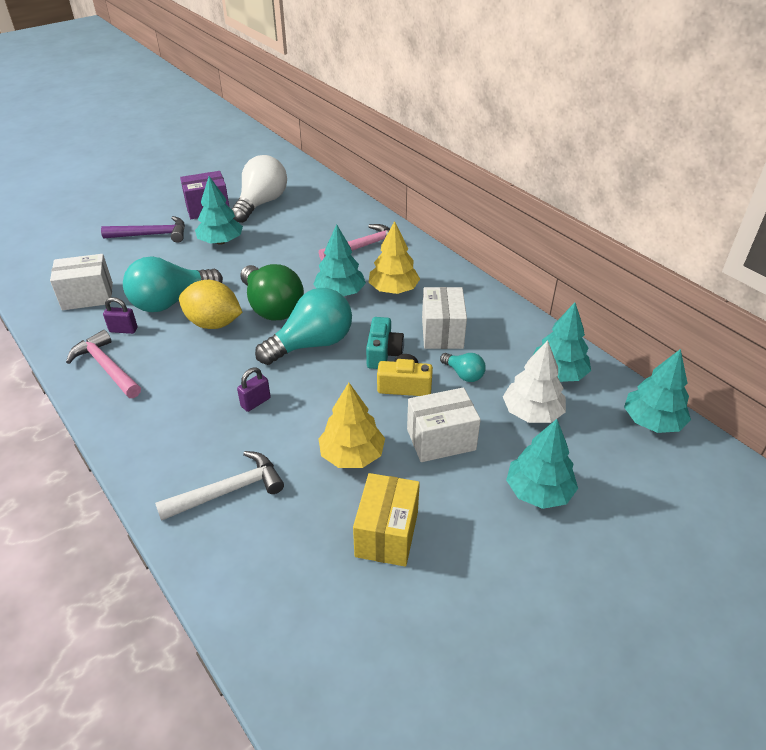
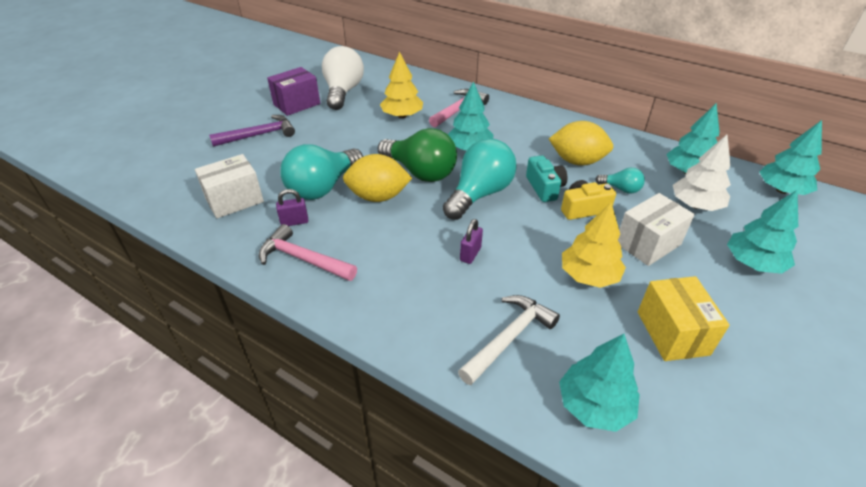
camera: 20 degrees left, 0 degrees up
(221, 242) = (330, 128): turquoise tree -> turquoise tree (594, 405)
(393, 290) = (511, 137): yellow tree -> yellow tree (402, 116)
(442, 332) = (577, 161): white box -> yellow lemon

